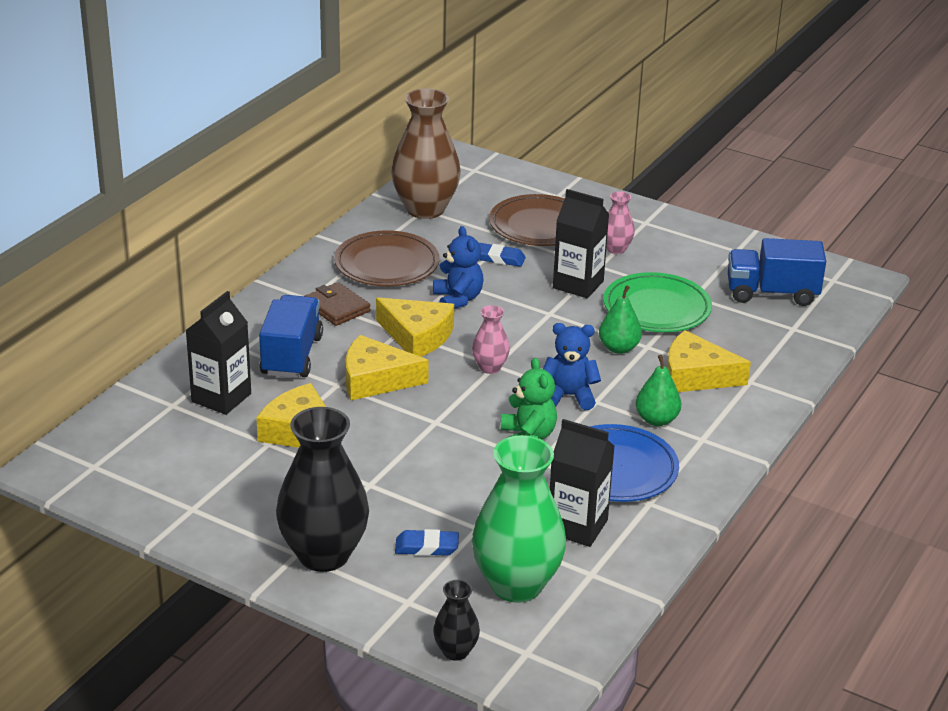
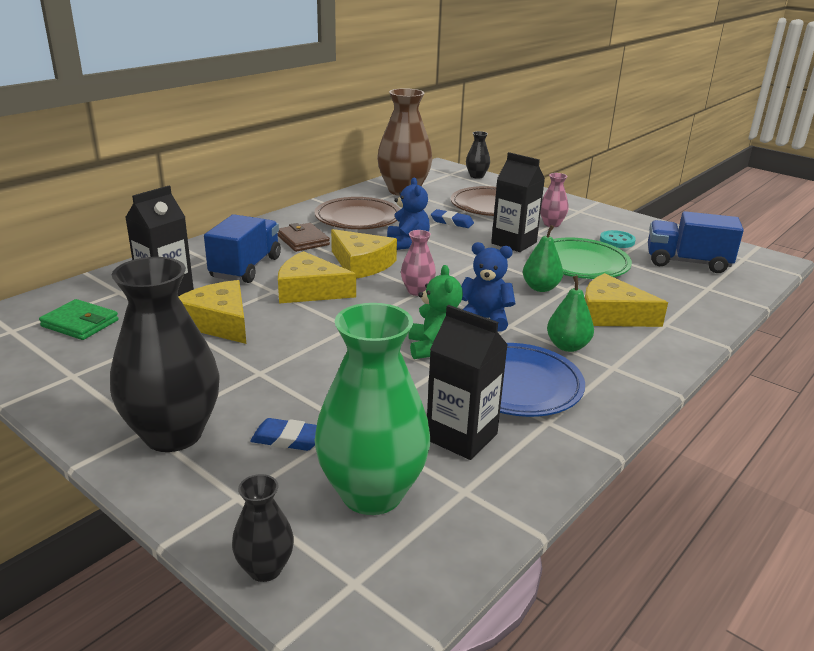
camera: 10 degrees right, 5 degrees down
(158, 449) = (80, 323): none -> green wallet
(509, 171) = (476, 176): none -> black vase
(693, 268) = (617, 241): none -> turquoise button

